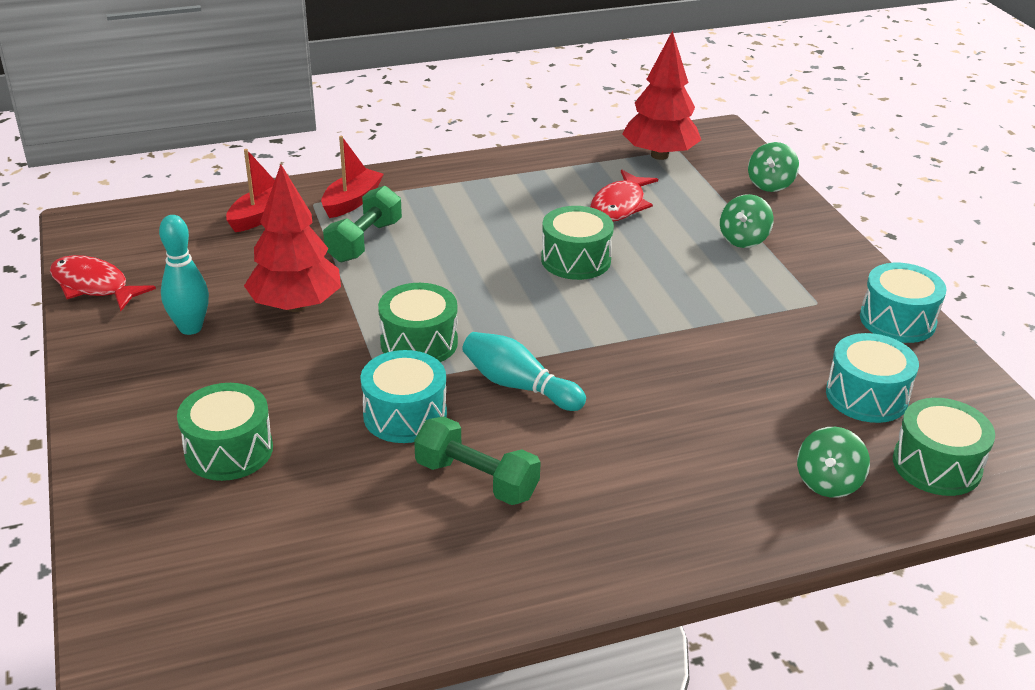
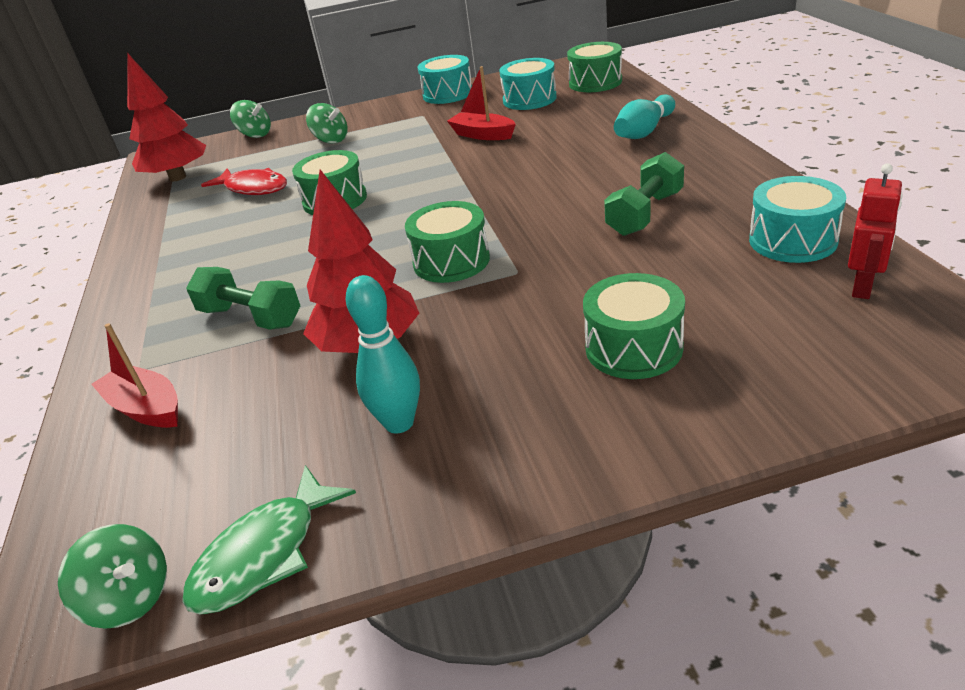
camera: 80 degrees left, 0 degrees up
(94, 286) = (265, 554): red fish -> green fish
(261, 623) = (863, 287): none -> red robot
(352, 201) = (155, 338): red boat -> red boat (482, 135)
(405, 415) = (564, 255): turquoise drum -> turquoise drum (792, 240)
(519, 386) = (519, 208): turquoise bowling pin -> turquoise bowling pin (644, 131)
(828, 482) = (618, 106): green spinning top -> green spinning top (130, 598)

